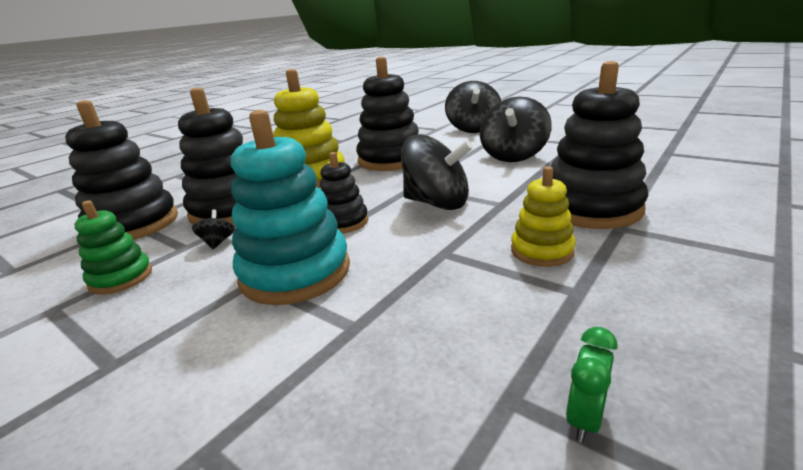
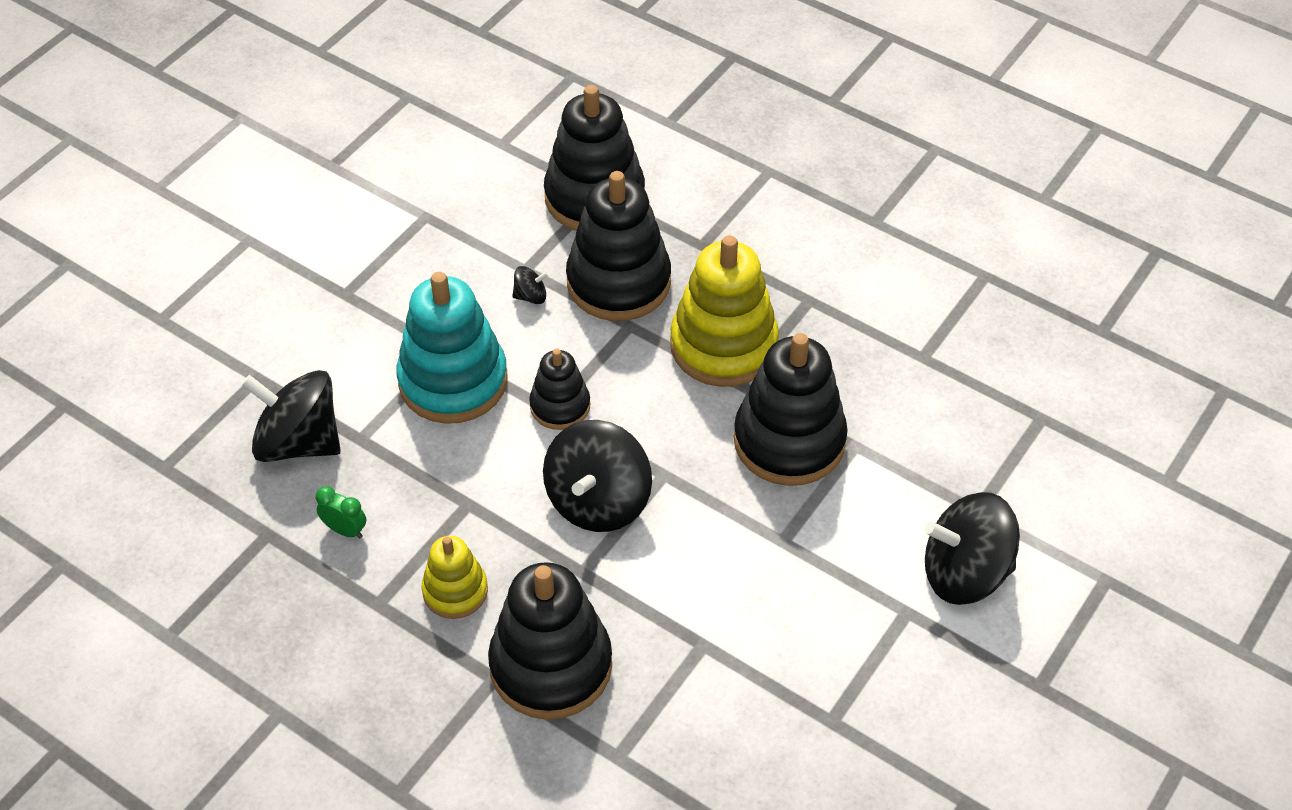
camera: 85 degrees right, 25 degrees up
(121, 278) = (470, 242): green stacking toy -> none
(513, 156) = (777, 615): black spinning top -> black spinning top (299, 442)
(584, 418) = (244, 571): green clock -> green clock (345, 530)

